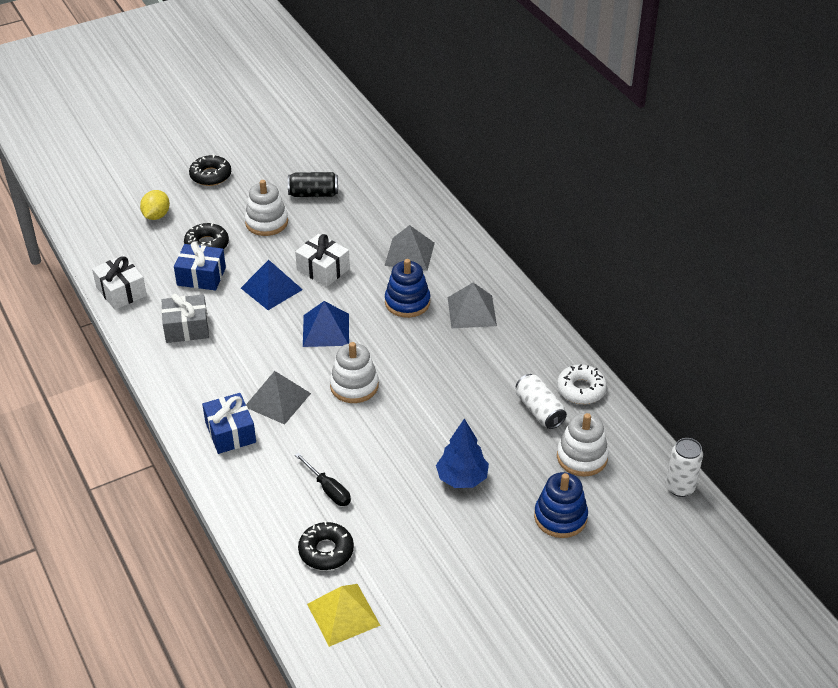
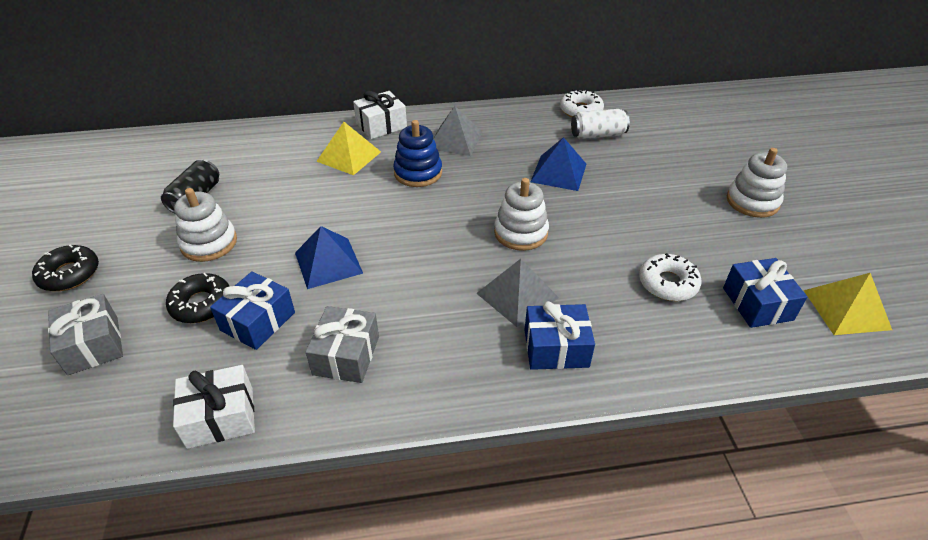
camera: 70 degrees left, 0 degrees up
(156, 215) = (93, 345): yellow lemon -> grey gift
(323, 269) = (326, 216): white gift -> white gift (381, 125)
(326, 330) = (424, 235): blue pyramid -> blue pyramid (558, 172)
(326, 551) = (757, 304): black donut -> blue gift
(328, 489) = (668, 283): black screwdriver -> white donut
(409, 254) = (349, 156): grey pyramid -> yellow pyramid
(462, 478) = (670, 193): blue tree -> none
(560, 517) = (725, 153): blue stacking toy -> none
(582, 457) = (659, 128): white stacking toy -> white stacking toy (752, 201)
(680, 487) = (700, 96): white can -> none

